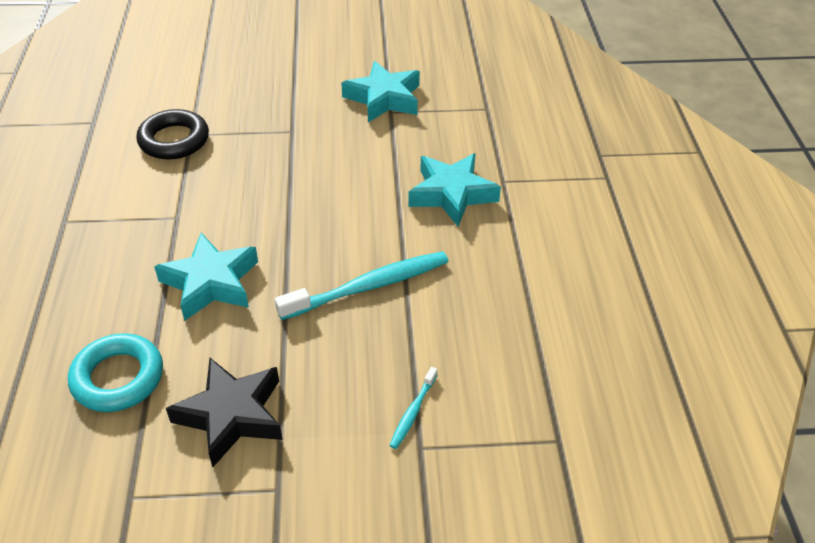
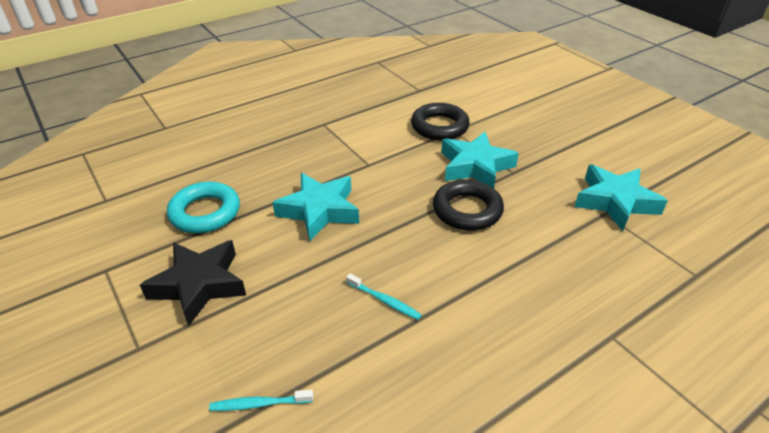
camera: 60 degrees right, 5 degrees down
(311, 184) = (467, 210): none -> black ring
(369, 286) = (384, 300): turquoise toothbrush -> turquoise toothbrush, size x0.48
(451, 194) = (550, 304): turquoise star -> turquoise star (475, 166)

